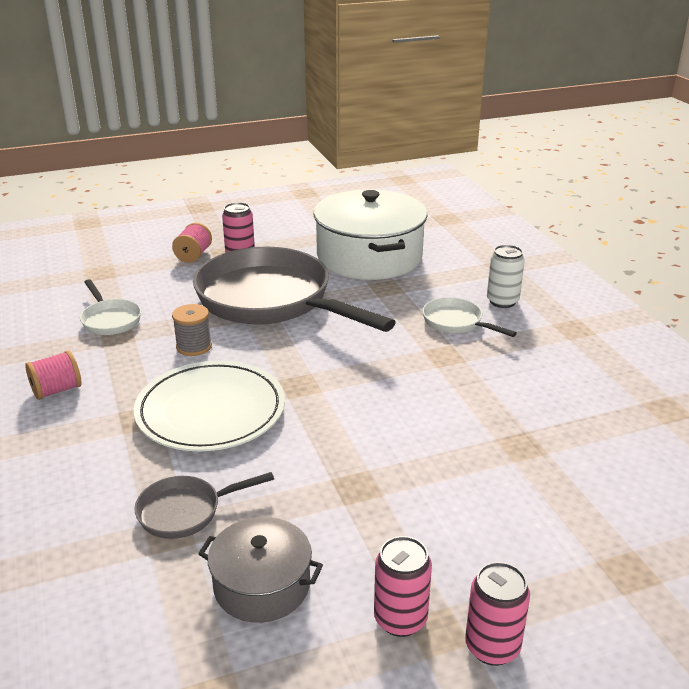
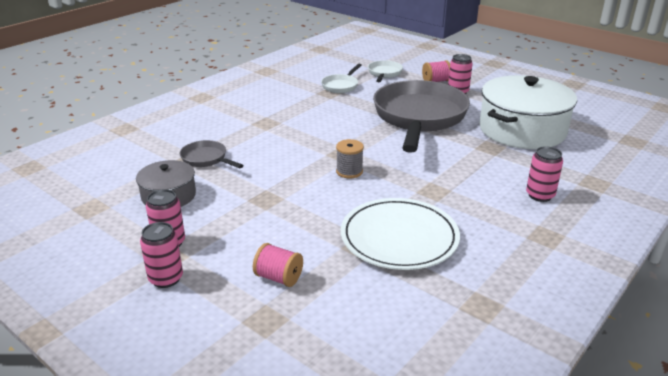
camera: 60 degrees right, 0 degrees up
(57, 390) = (268, 97): pink spool -> pink spool (279, 278)
(194, 347) = (343, 114): grey spool -> grey spool (349, 171)
(210, 411) = (291, 138): white plate -> white plate (399, 238)
(456, 322) = (482, 184): white pan -> white pan (384, 73)
(502, 301) = (540, 195): white can -> pink can

